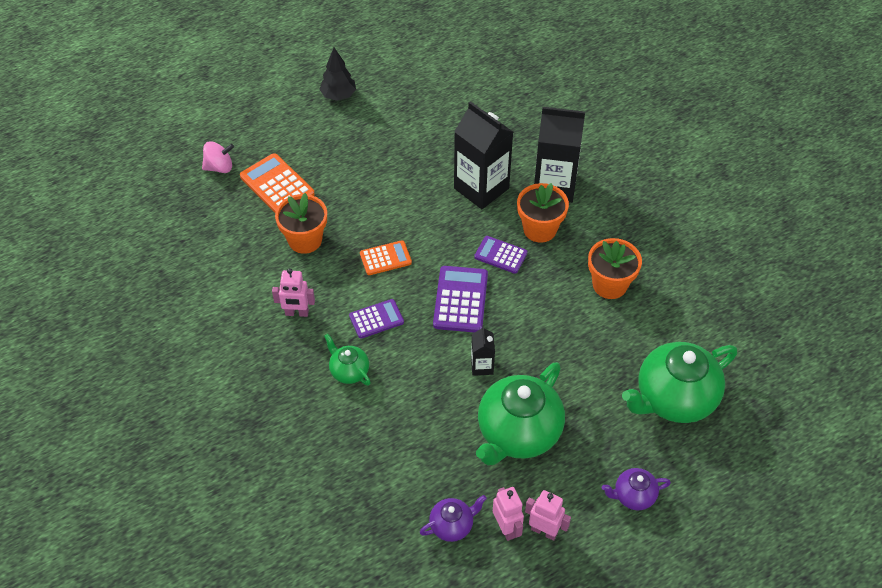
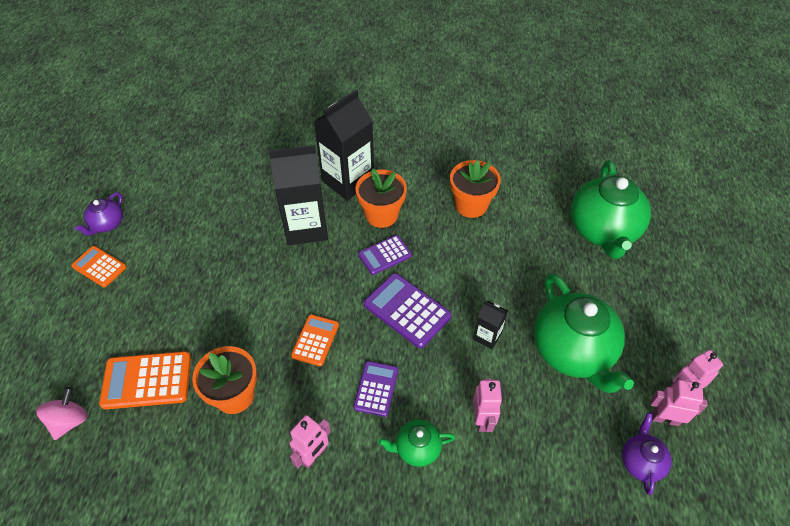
camera: 55 degrees left, 0 degrees up
(338, 96) = (99, 267): black tree -> orange calculator
(405, 400) = (482, 419): none -> pink robot
(633, 496) = (678, 309): purple teapot -> purple teapot (107, 224)

